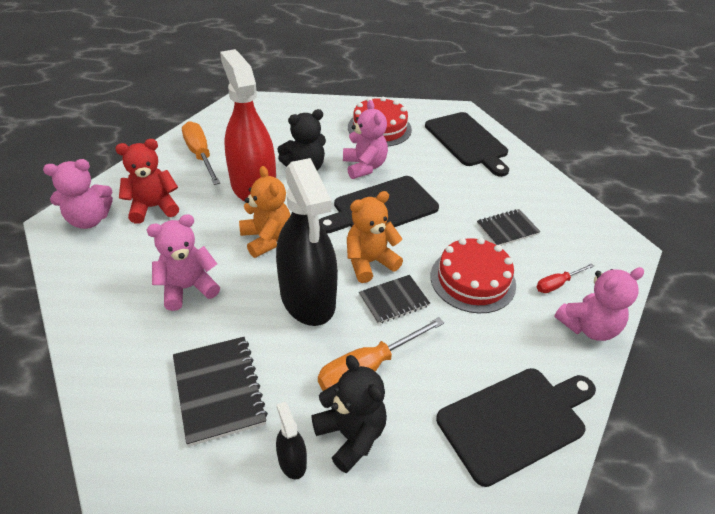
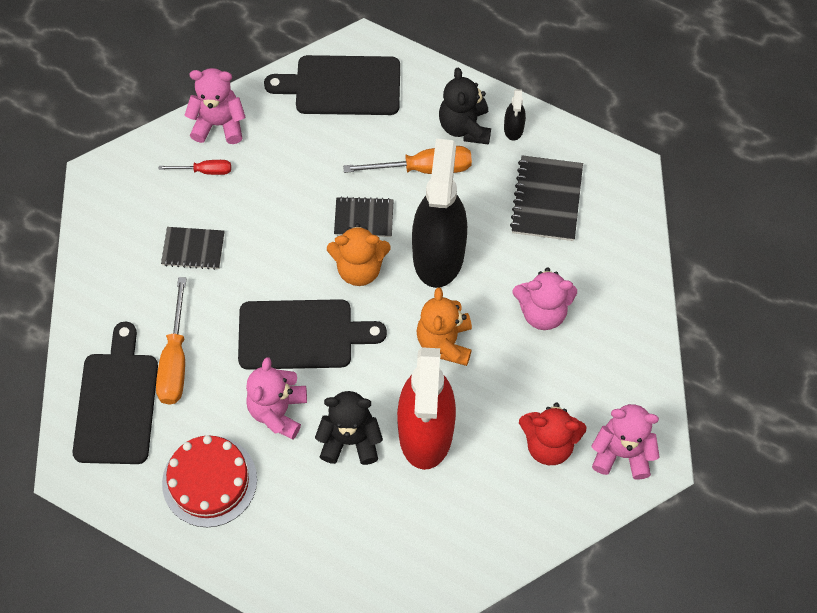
camera: 150 degrees left, 20 degrees up
(200, 155) = (467, 523): orange screwdriver -> orange screwdriver (175, 360)
(472, 280) = (277, 208): red cake -> none

